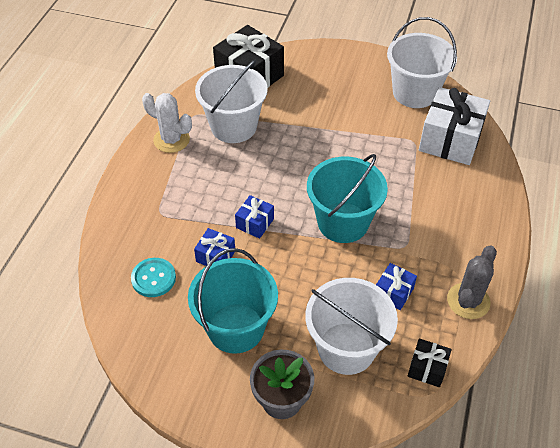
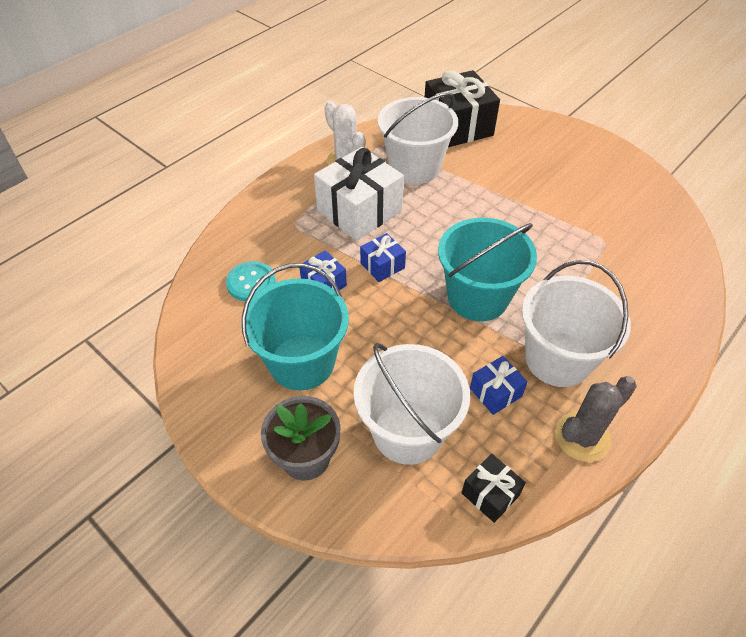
camera: 25 degrees right, 0 degrees up
(414, 93) = (632, 192): white bucket -> white bucket (557, 359)
(450, 140) = (650, 253): white gift -> white gift (359, 210)

